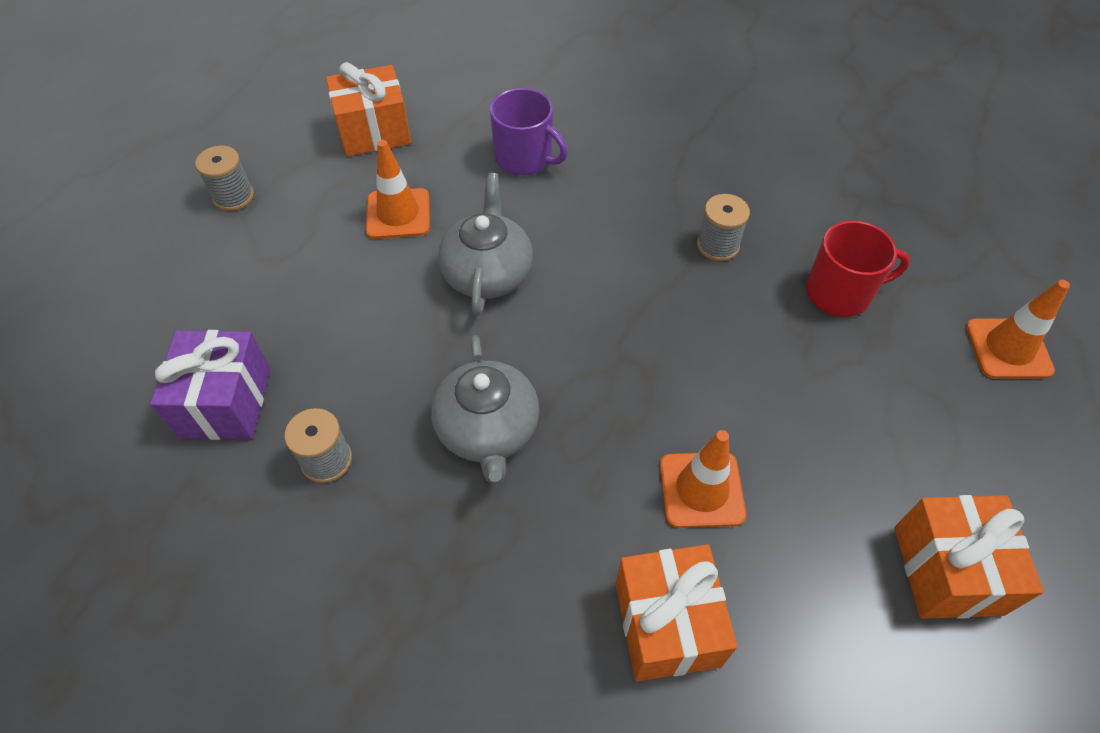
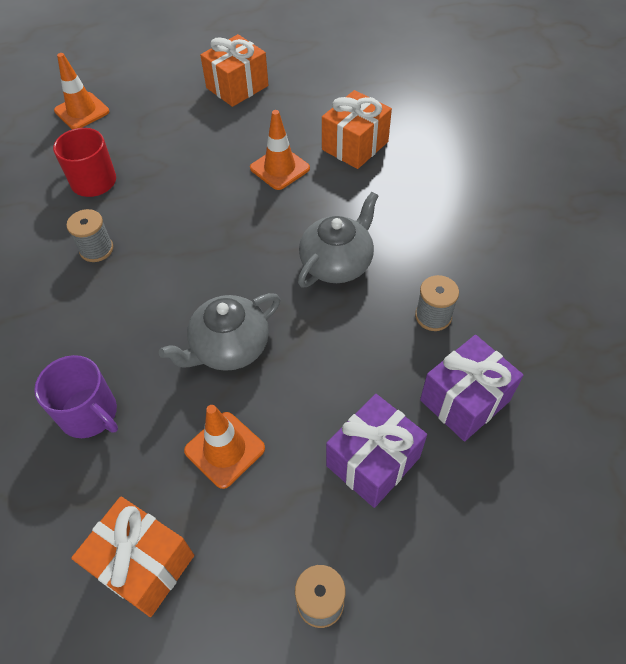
camera: 130 degrees left, 0 degrees up
(271, 293) = (373, 461): none -> purple gift
(525, 158) = (89, 414): purple mug -> purple mug turned 135 degrees clockwise

